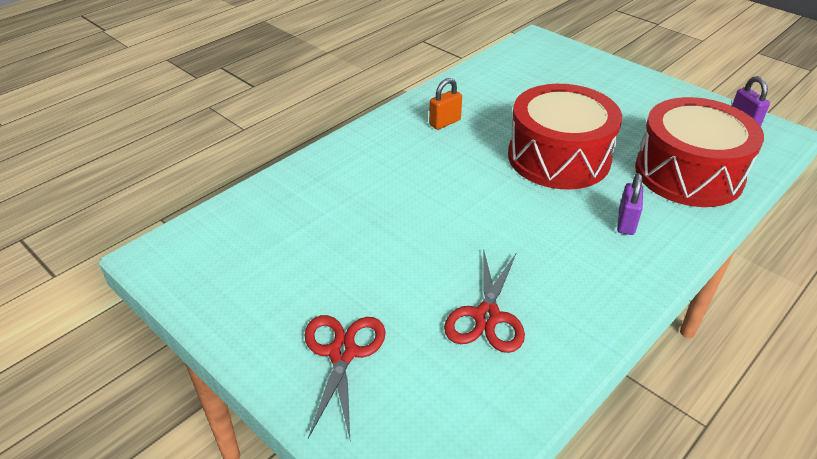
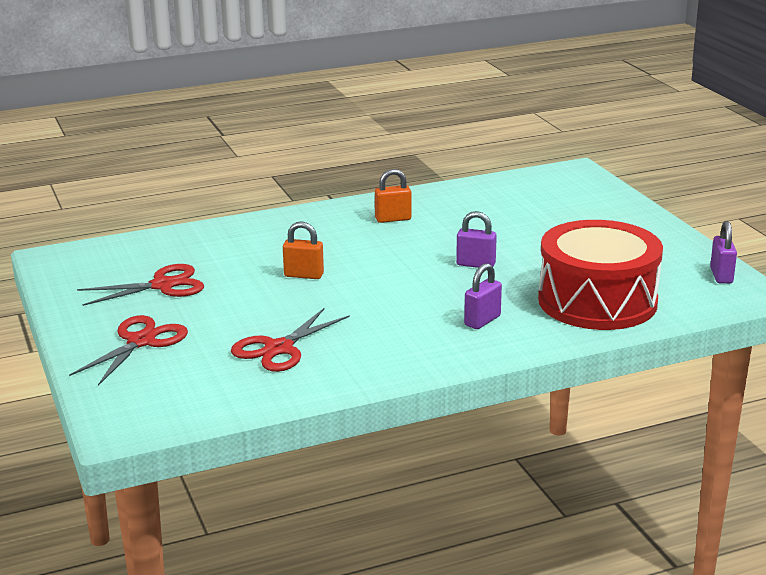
camera: 25 degrees right, 15 degrees down
(302, 263) = (163, 285): none -> red scissors
(426, 211) = (304, 275): none -> orange padlock
(558, 157) = (475, 264): red drum -> purple padlock

